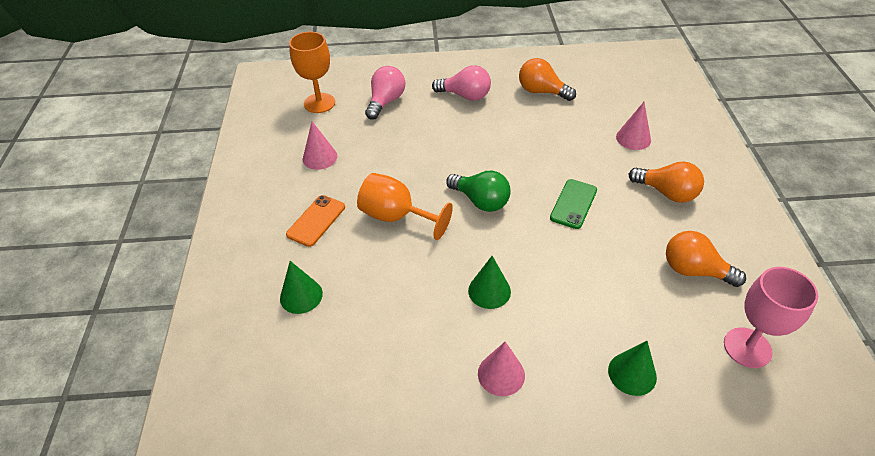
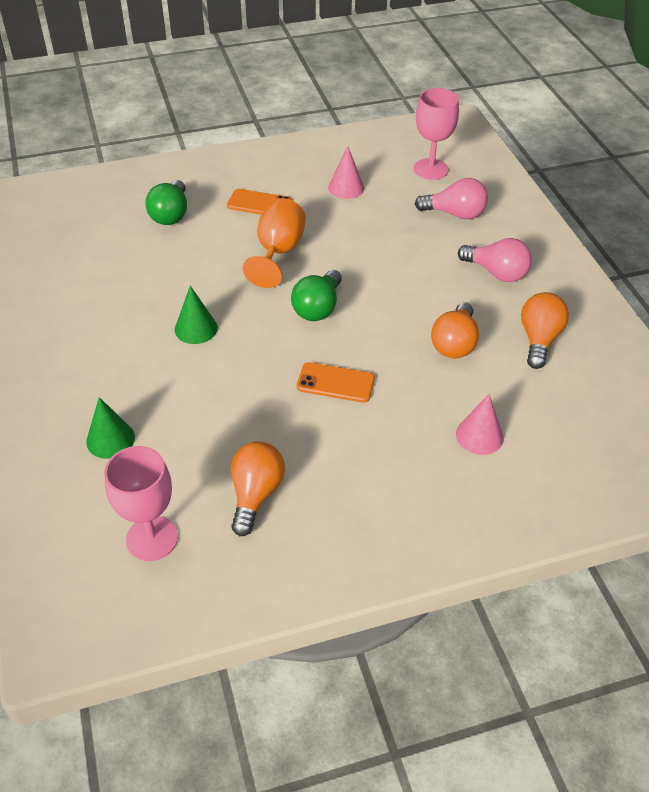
camera: 75 degrees right, 0 degrees up
(301, 296) = (170, 215): green cone -> green light bulb
(319, 103) = (431, 169): orange goblet -> pink goblet
(465, 96) = (496, 273): pink light bulb -> pink light bulb turned 60 degrees counterclockwise
(501, 374) = (102, 347): pink cone -> none
(573, 204) = (335, 383): green phone -> orange phone
(666, 193) = (382, 470): orange light bulb -> orange light bulb (454, 343)

